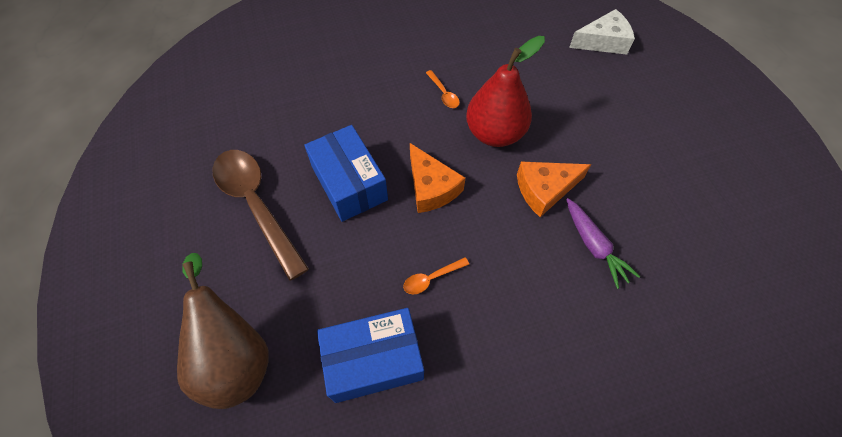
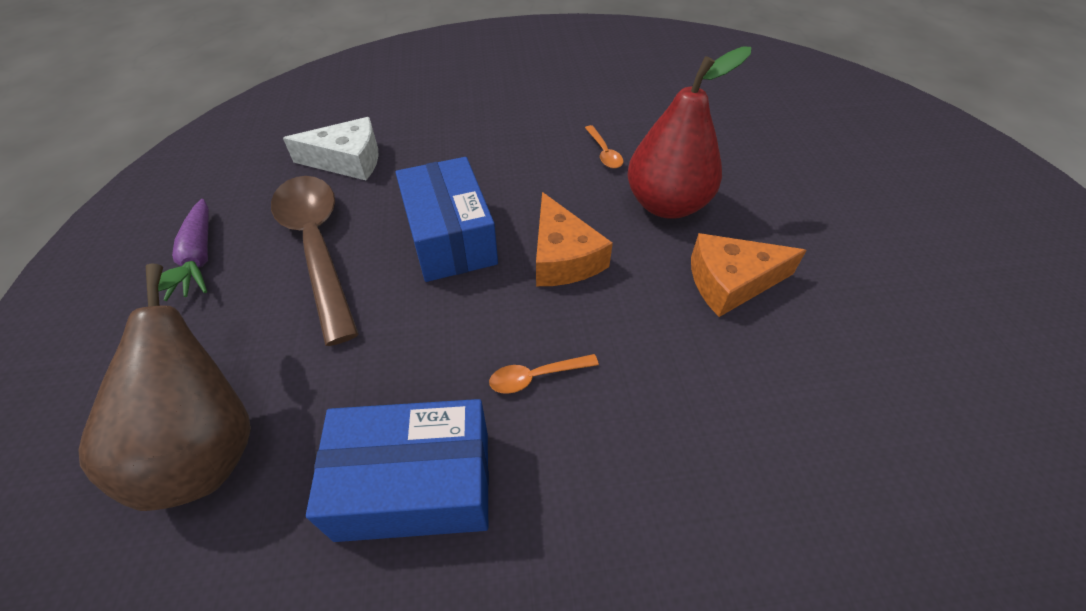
camera: 10 degrees right, 10 degrees down
(594, 246) = (802, 369): purple carrot -> purple carrot (199, 257)
(603, 41) = (832, 120): white cheese -> white cheese (348, 160)

